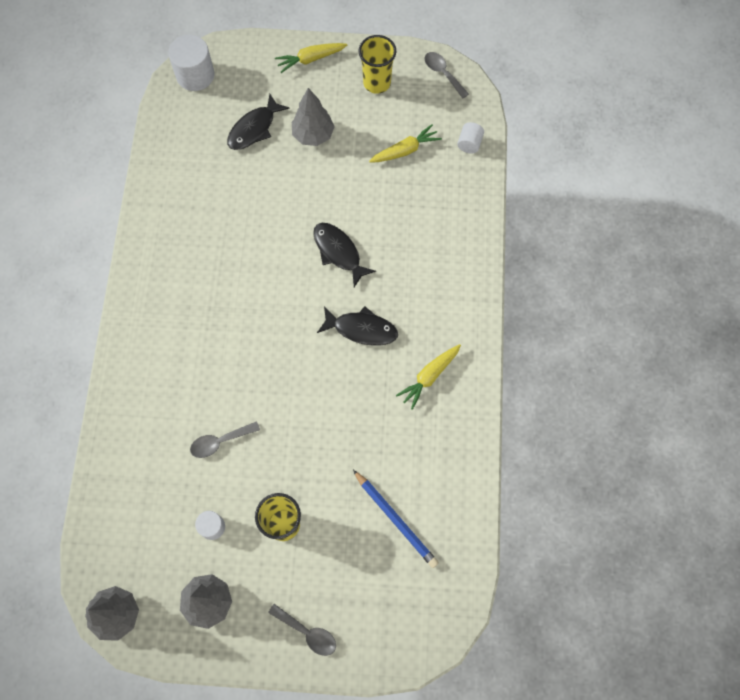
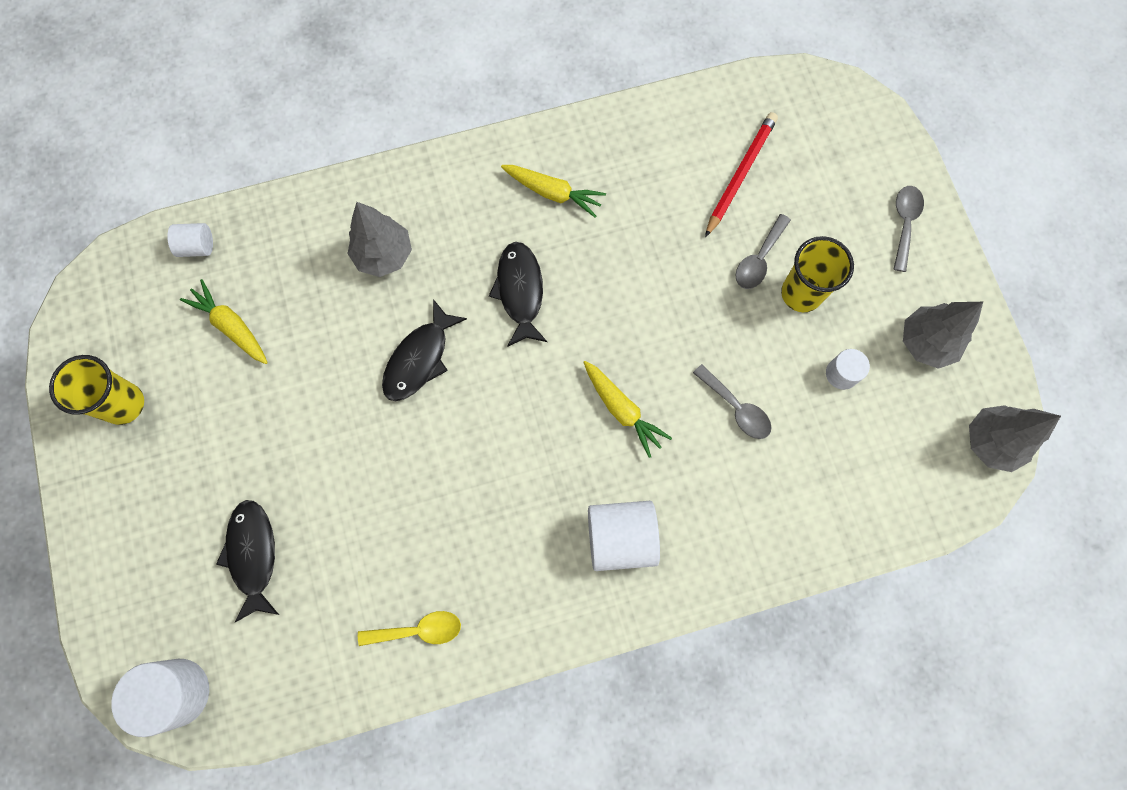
camera: 110 degrees left, 5 degrees up
(169, 334) = (620, 538): none -> white cylinder
(170, 202) = (418, 630): none -> yellow spoon
(254, 128) = (253, 555): black fish -> black fish turned 120 degrees counterclockwise
(311, 59) = (103, 518): yellow carrot -> yellow carrot (622, 410)
(313, 135) = (241, 463): grey tree -> grey tree (384, 255)
(395, 519) = (740, 174): blue pencil -> red pencil
(443, 73) = (85, 317): grey spoon -> grey spoon (759, 259)

